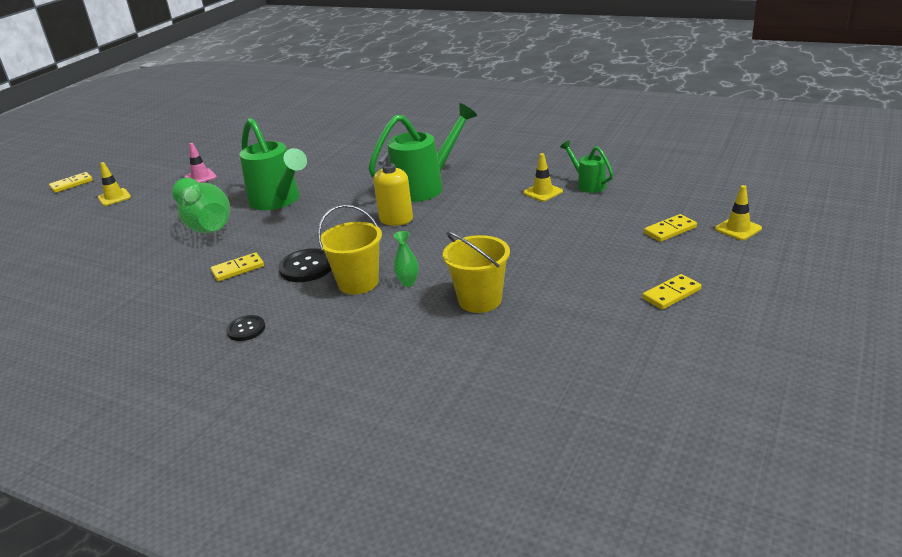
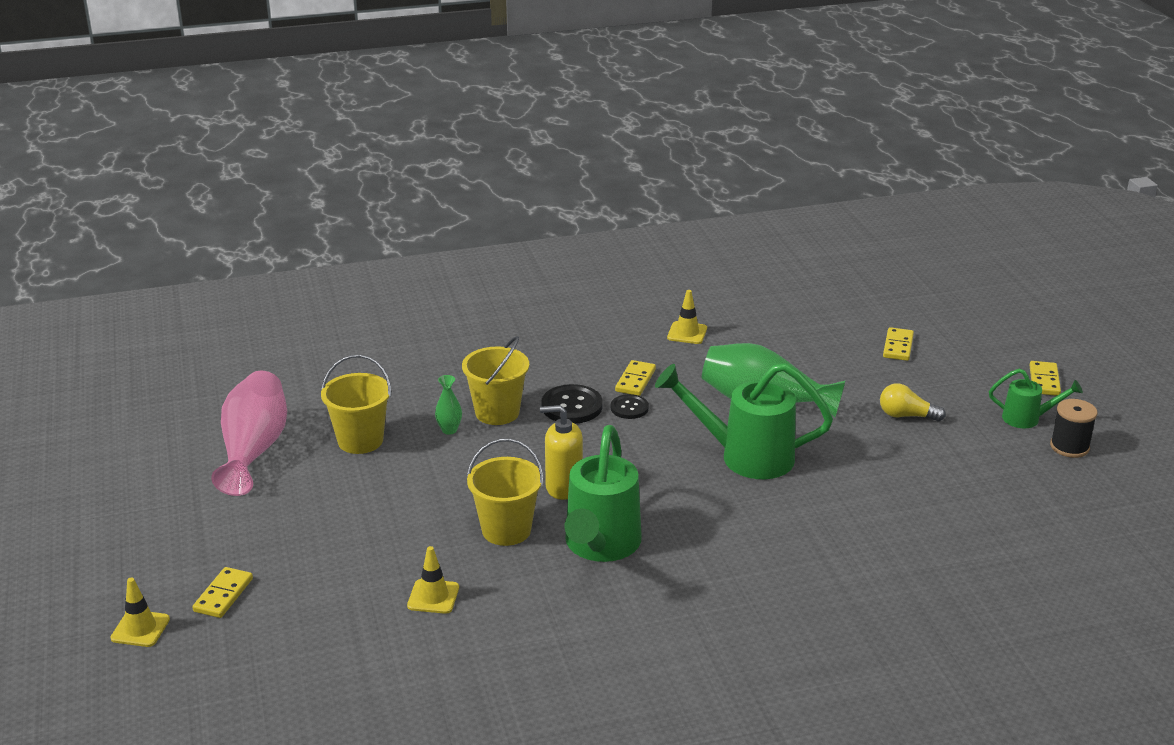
camera: 135 degrees right, 0 degrees up
(114, 197) = (947, 388): yellow traffic cone -> yellow traffic cone (687, 333)
(146, 156) = (1069, 447): none -> black spool
(165, 192) = (906, 416): none -> yellow light bulb
(200, 177) = (915, 448): pink traffic cone -> none
(246, 329) = (532, 347): black button -> black button (629, 408)
(396, 220) = (563, 487): yellow soap dispenser -> yellow soap dispenser turned 60 degrees counterclockwise
(461, 209) = (506, 530): none -> yellow bucket
(571, 326) = (254, 449): none -> pink vase
(588, 184) = (385, 635): green watering can -> green watering can (1027, 419)
(671, 294) = (178, 513): yellow domino -> yellow domino (898, 346)

